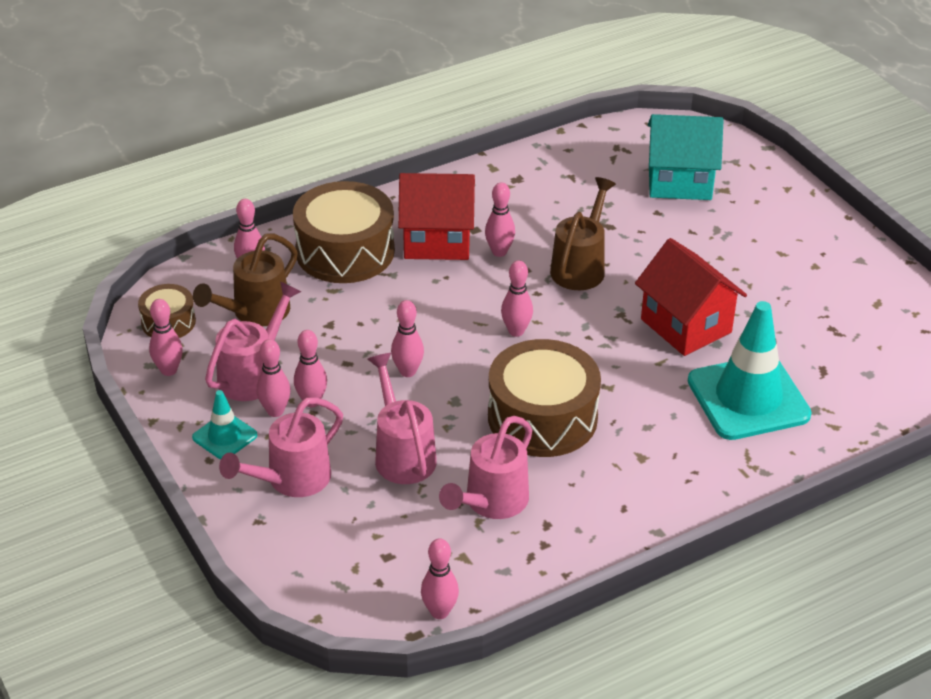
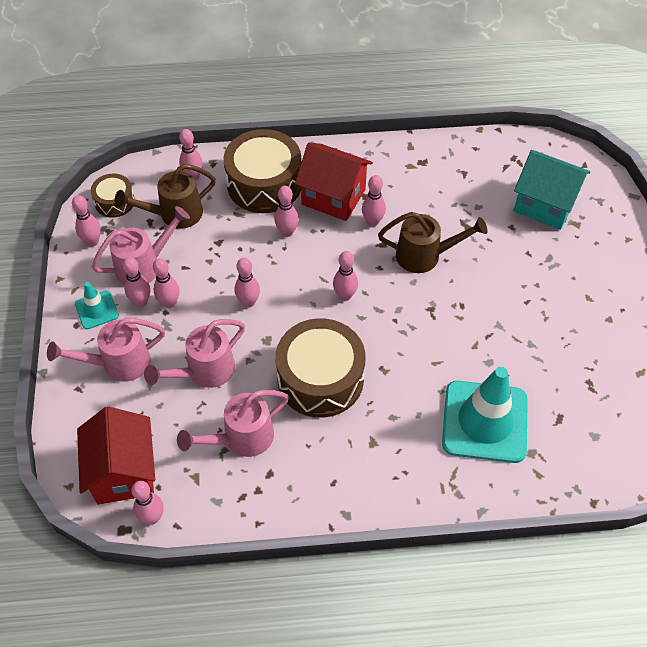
camera: 25 degrees right, 15 degrees up
(402, 454) = (204, 371): pink watering can -> pink watering can turned 135 degrees counterclockwise
(406, 290) = (287, 232): none -> pink bowling pin
(580, 267) = (425, 256): brown watering can -> brown watering can turned 45 degrees clockwise
(686, 326) = (474, 337): red house -> red house (123, 472)

